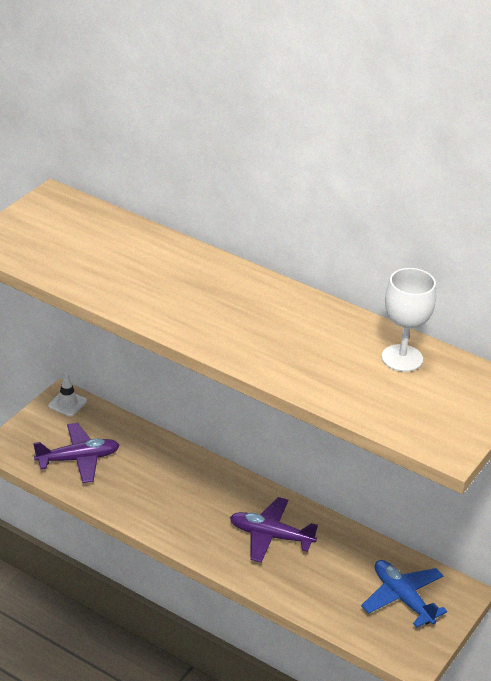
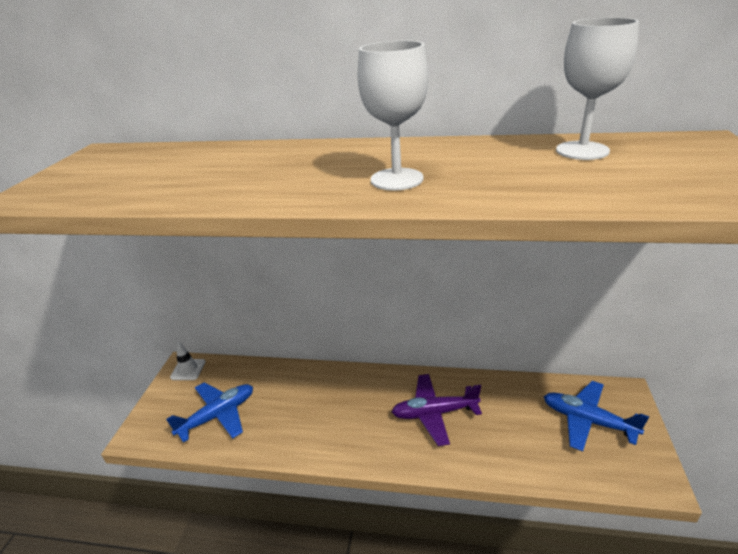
camera: 20 degrees left, 5 degrees down
(78, 459) = (218, 415): purple plane -> blue plane
(246, 333) = (397, 179): none -> white goblet

